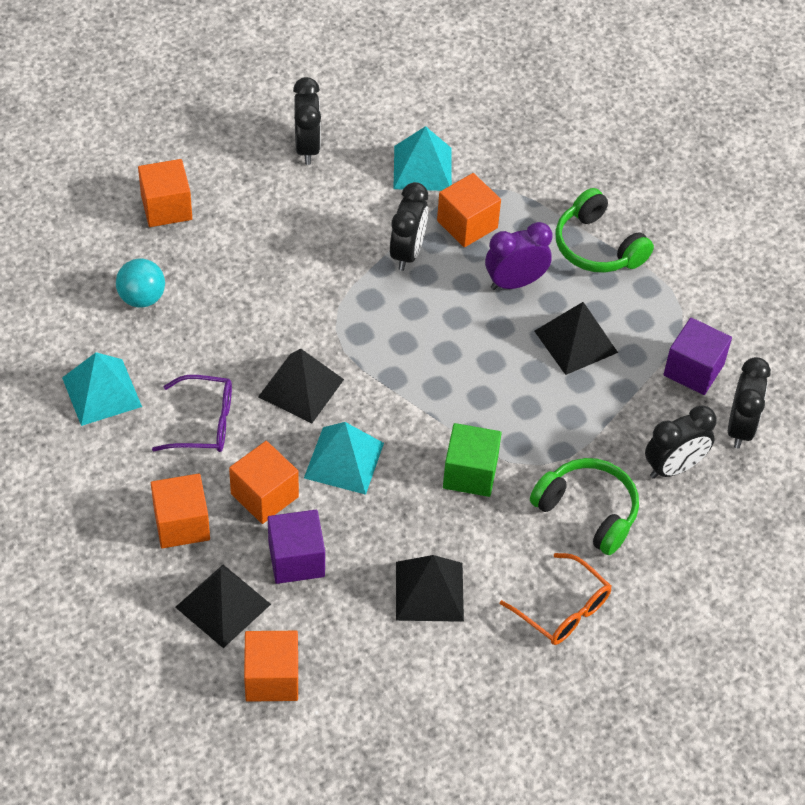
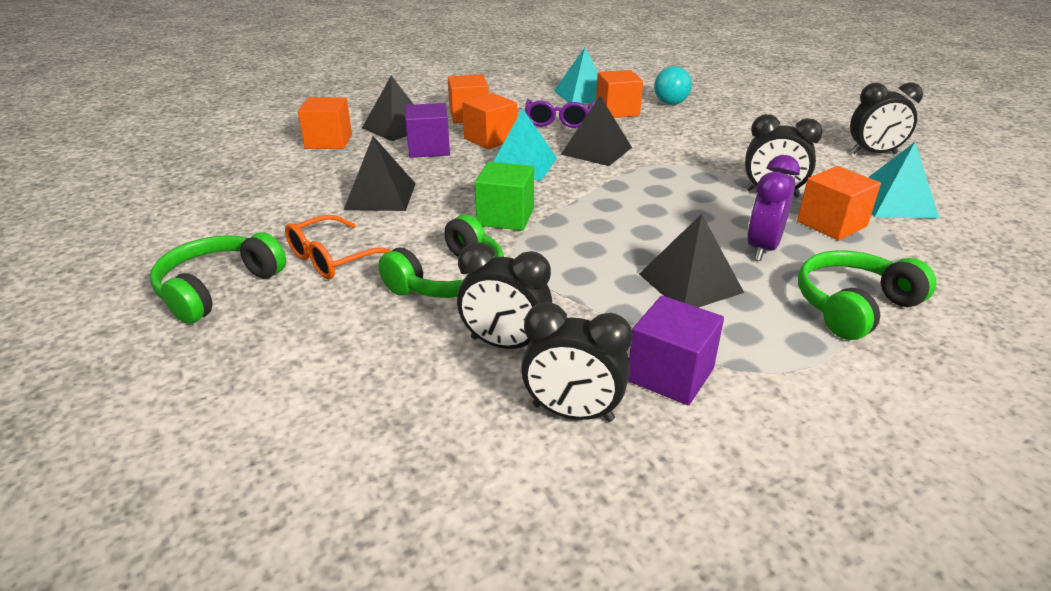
camera: 95 degrees right, 20 degrees down
(166, 207) = (764, 109): orange cube -> orange cube (617, 111)
(515, 282) = (762, 248): purple clock -> purple clock turned 135 degrees counterclockwise
(622, 692) = (218, 288): none -> green headphones
(673, 467) = (505, 344): black clock -> black clock turned 45 degrees counterclockwise

